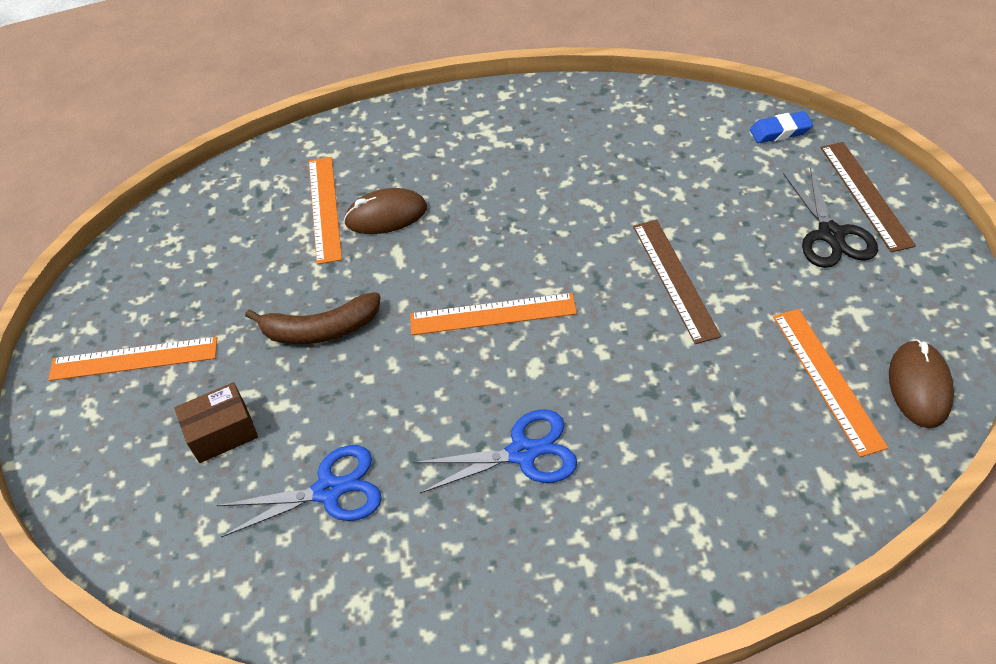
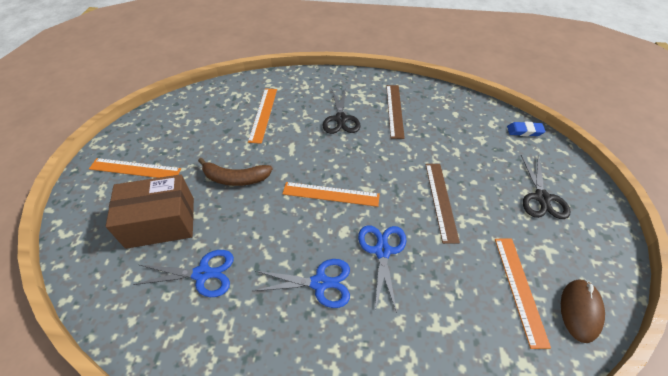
camera: 10 degrees right, 0 degrees up
(222, 433) = (161, 222): brown box -> brown box, size x1.80
(386, 215) = (293, 125): brown mouse -> none
(465, 184) = (340, 119): none -> black scissors
(605, 380) = (382, 251): none -> blue scissors
(865, 195) = (568, 179): brown ruler -> brown ruler (394, 110)

